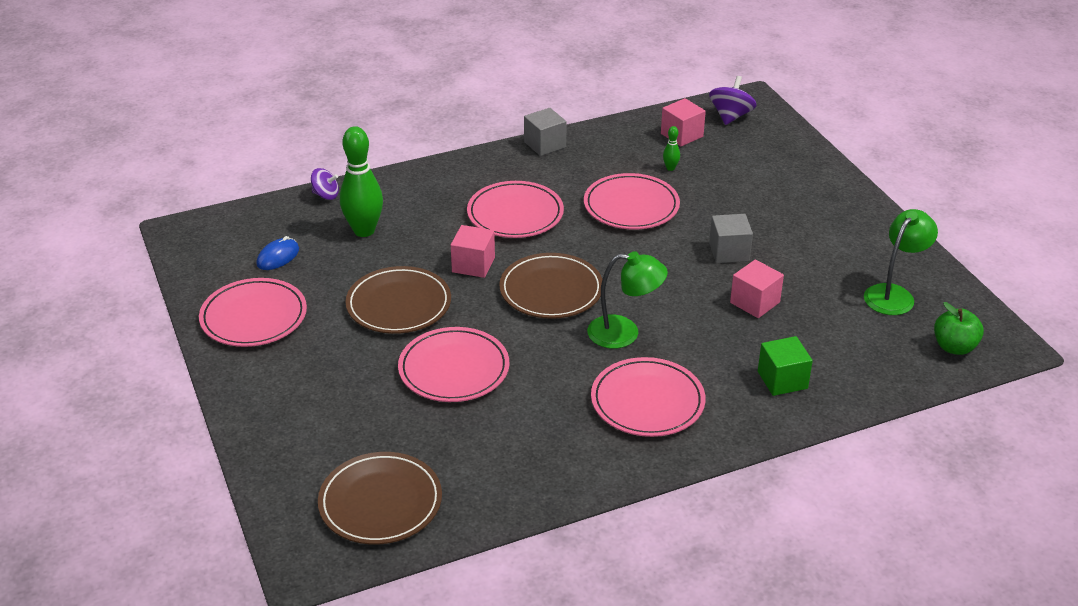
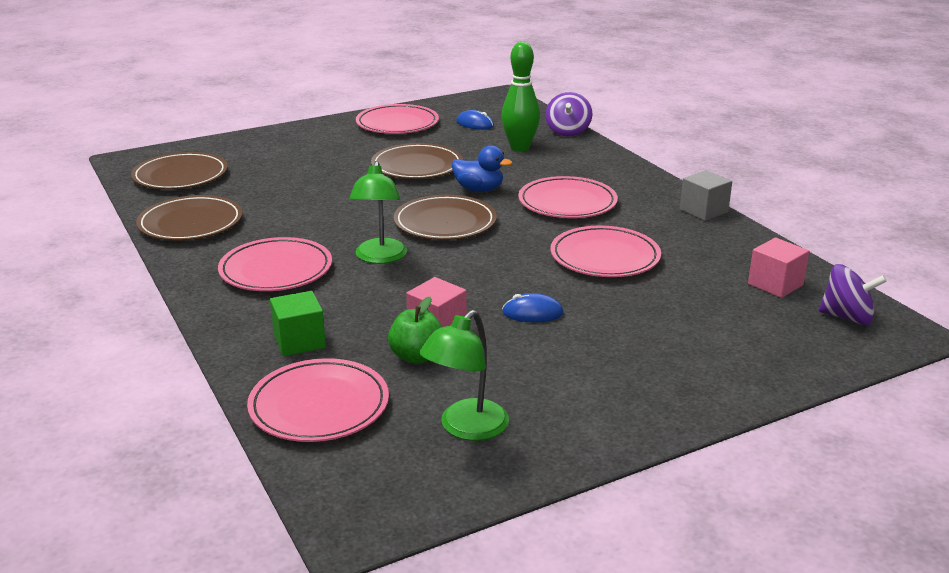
camera: 85 degrees right, 10 degrees down
(326, 195) = (568, 131): purple spinning top -> purple spinning top, size x1.51
(454, 369) = (330, 190): pink plate -> pink plate (319, 406)
(473, 265) = (479, 189): pink cube -> blue duck
(528, 476) = (190, 223): none -> brown plate
(670, 168) = (695, 278): green bowling pin -> none
(729, 252) = (532, 313): grey cube -> blue mouse
(894, 294) = (466, 428): green lamp -> green lamp turned 90 degrees clockwise
(954, 347) = (353, 471): green apple -> green apple (417, 357)

